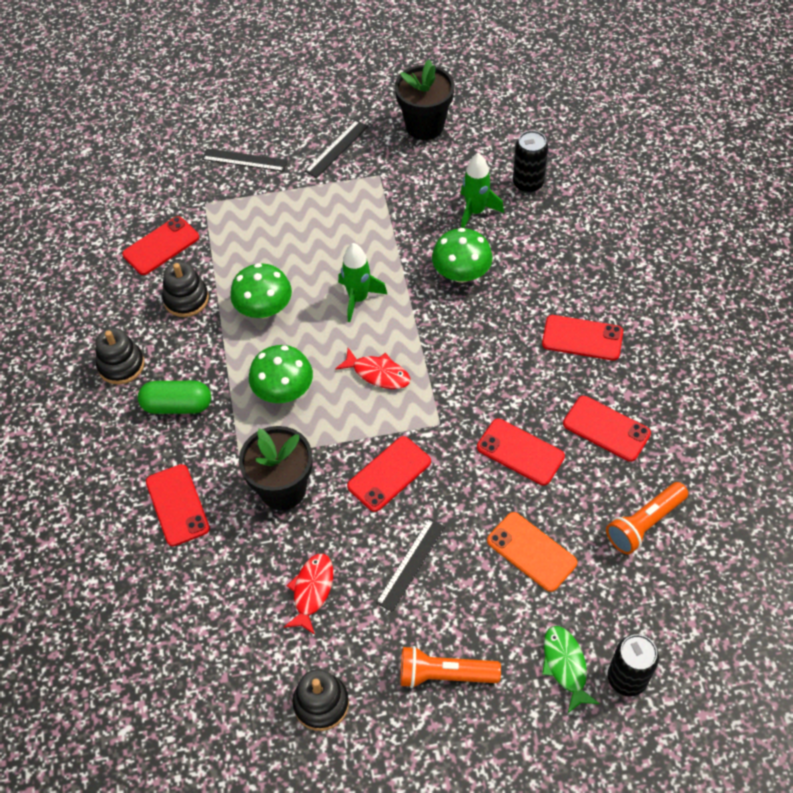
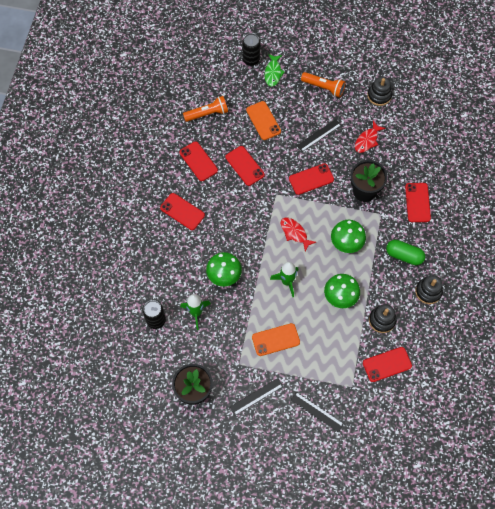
camera: 160 degrees left, 10 degrees up
(340, 220) = (275, 339): none -> orange phone

